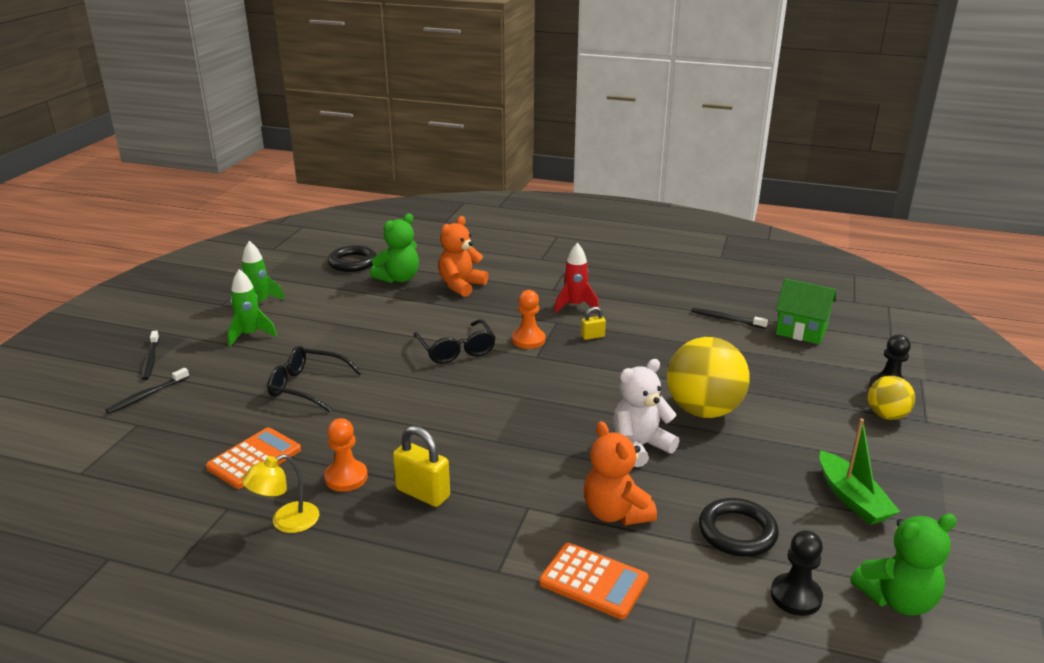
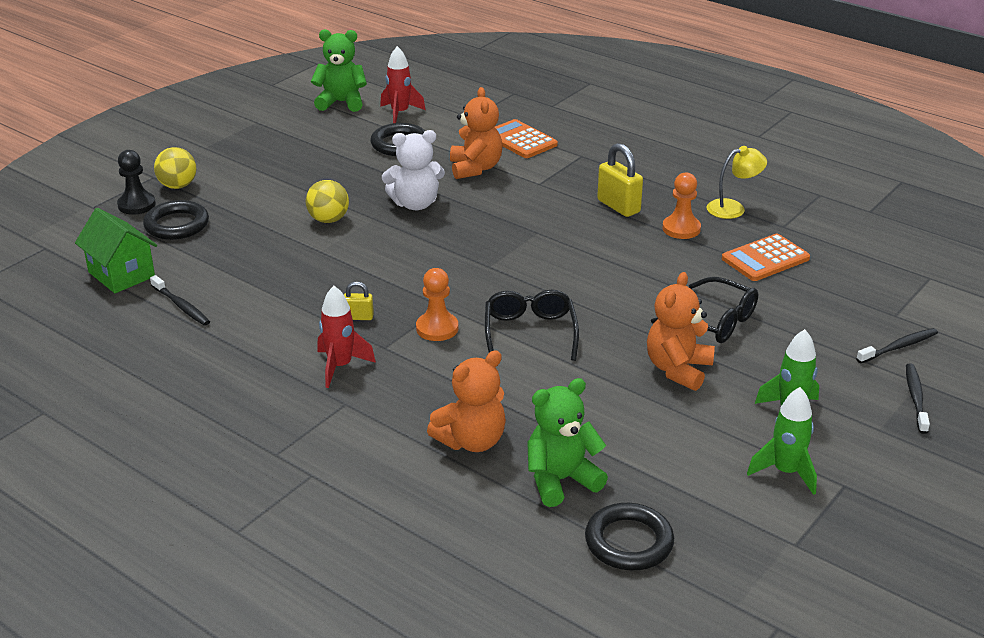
camera: 160 degrees left, 5 degrees up
(334, 346) = (678, 369): none -> orange teddy bear
(703, 410) = (328, 220): yellow ball -> yellow ball, size x0.55
(796, 596) = (400, 113): black pawn -> red rocket
(824, 377) = (177, 225): none -> black ring
(852, 498) = (294, 145): green boat -> none

